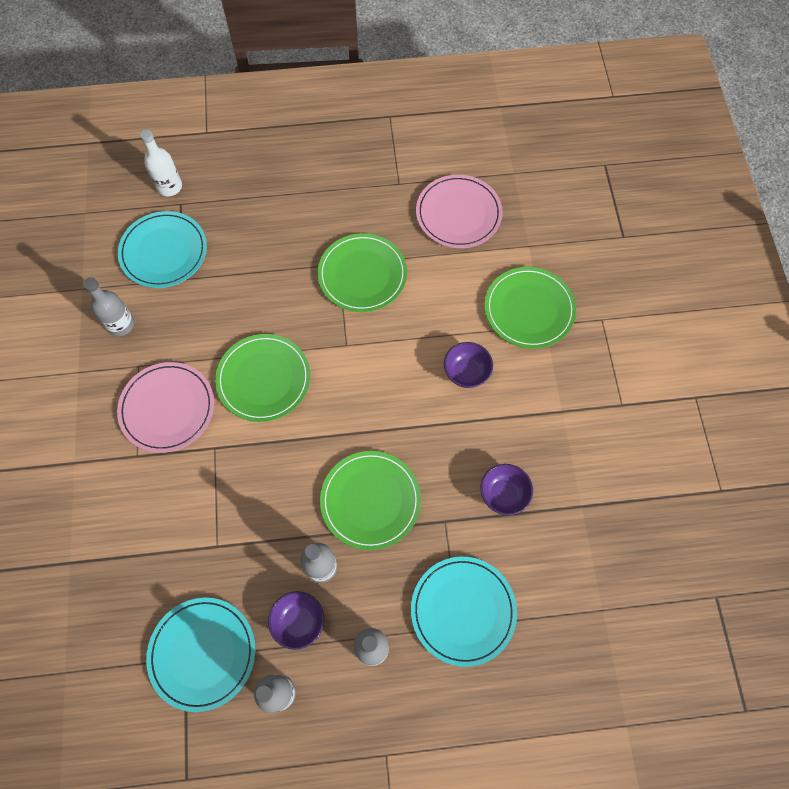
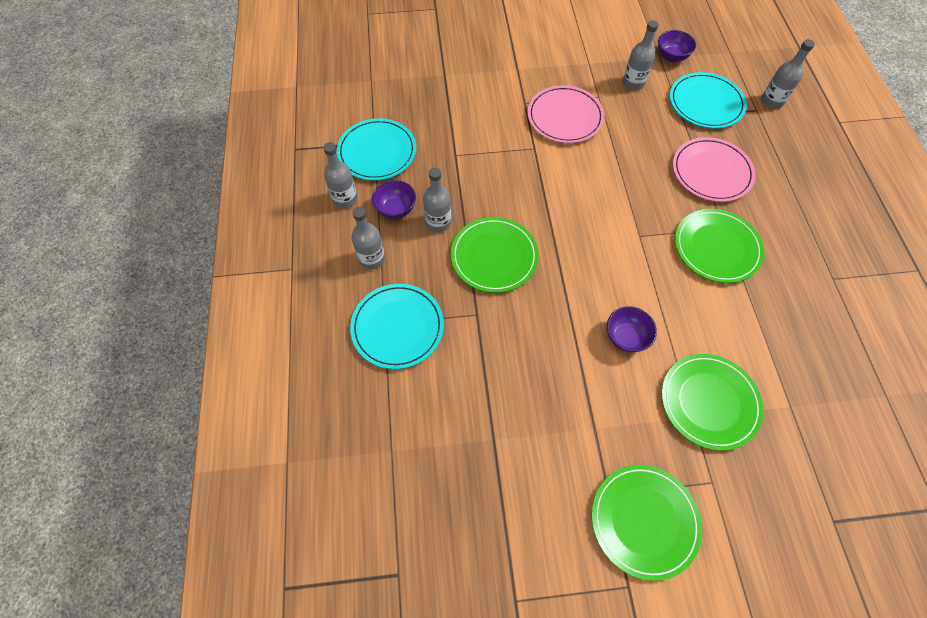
camera: 90 degrees right, 5 degrees down
(169, 186) = (772, 101): white bottle -> grey bottle
(263, 379) = (598, 177): green plate -> green plate (644, 521)
(458, 214) = (812, 335): pink plate -> pink plate (711, 172)
(503, 494) = (503, 366): purple bowl -> purple bowl (671, 56)

